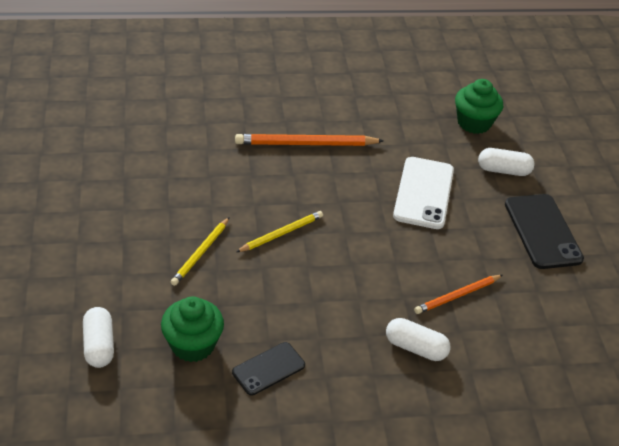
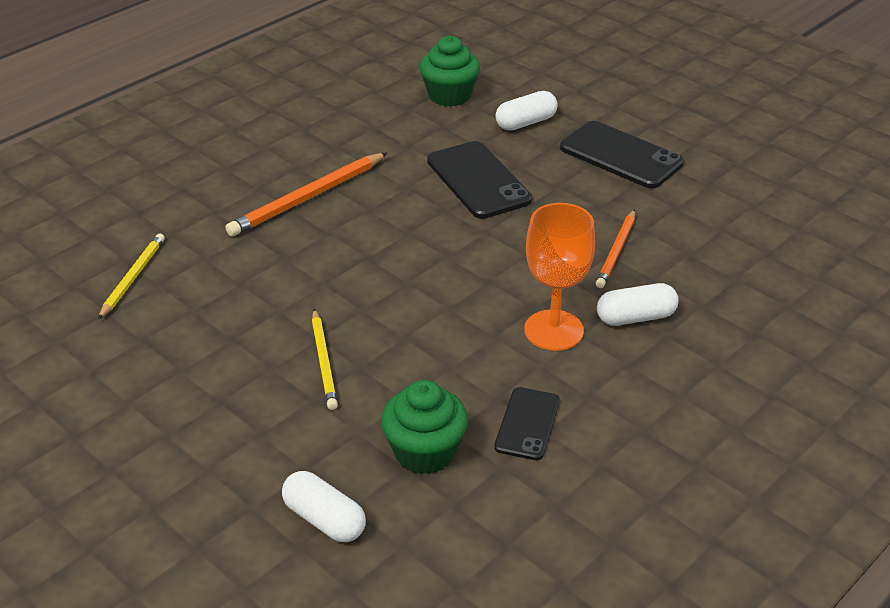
camera: 35 degrees left, 5 degrees down
(281, 233) = (385, 294): yellow pencil -> yellow pencil (133, 277)
(353, 321) = (553, 330): none -> orange goblet
(423, 193) = (478, 180): white phone -> black phone

